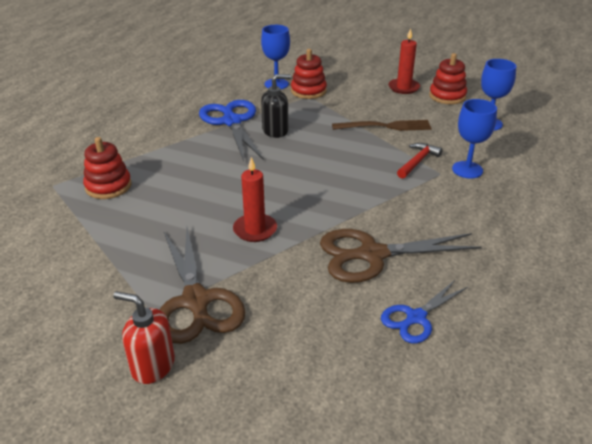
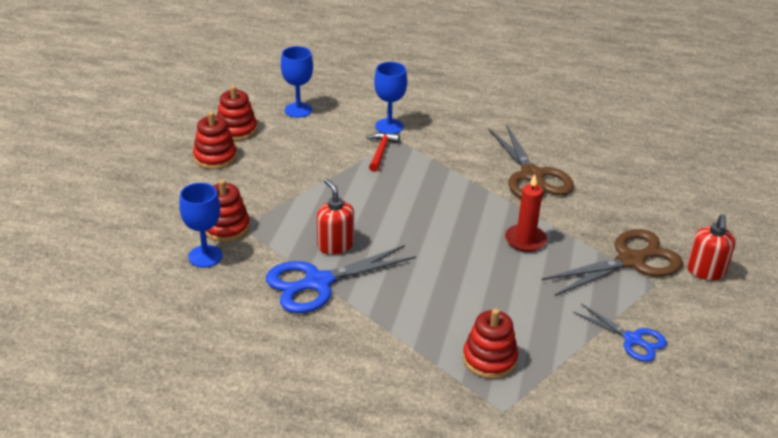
camera: 100 degrees left, 0 degrees up
(275, 131) = (335, 245): black soap dispenser -> red soap dispenser
(386, 126) = (313, 169): brown fork -> none
(403, 88) = (215, 157): red candle -> red stacking toy
(416, 317) = (592, 157): blue scissors -> blue scissors (632, 339)
(417, 161) = (381, 151): red hammer -> red hammer turned 75 degrees clockwise

